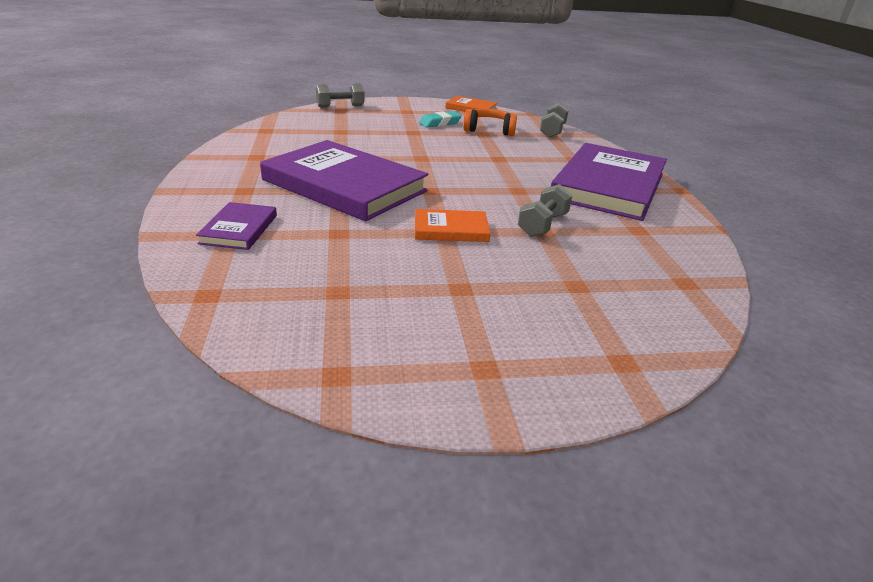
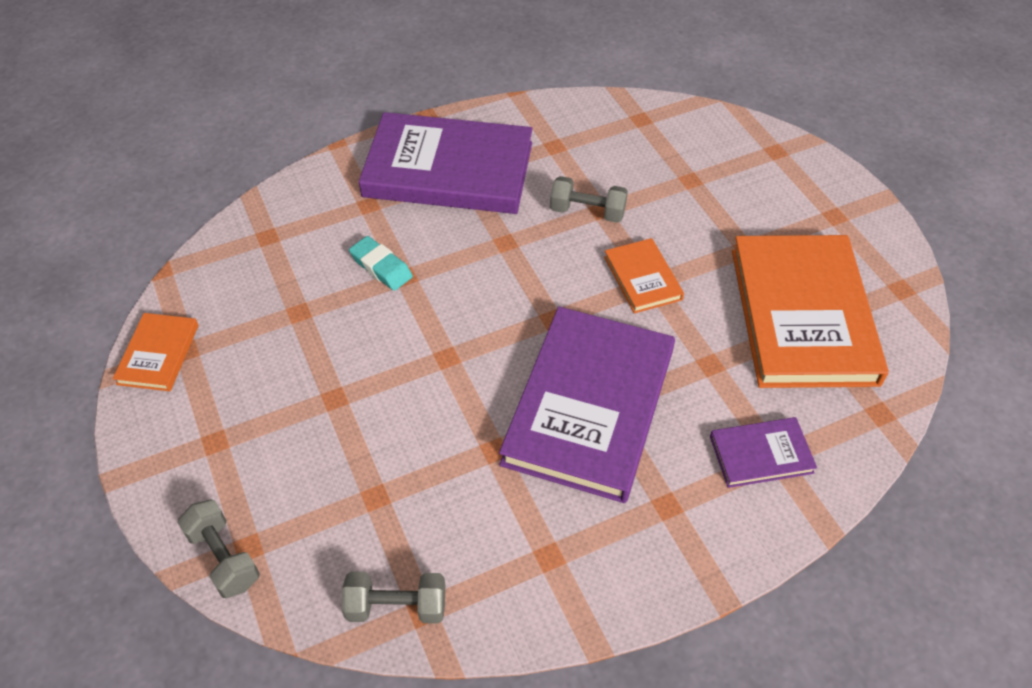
camera: 105 degrees left, 20 degrees up
(352, 292) = (802, 315): none -> orange book
(440, 123) = (269, 376): turquoise eraser -> turquoise eraser (381, 267)
(489, 130) = (280, 307): orange headphones -> none
(552, 131) = (252, 236): grey dumbbell -> grey dumbbell (396, 606)

